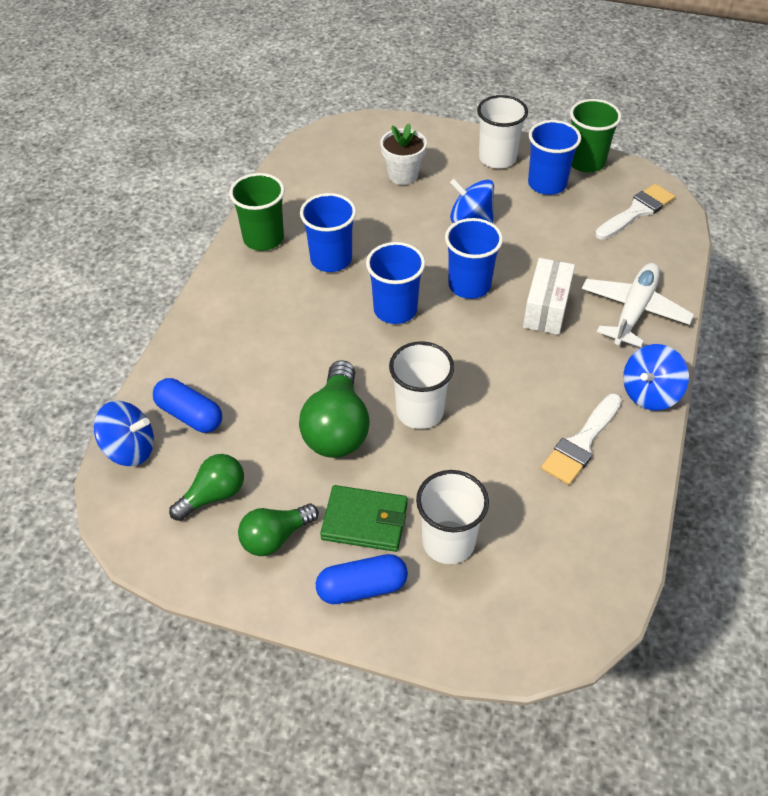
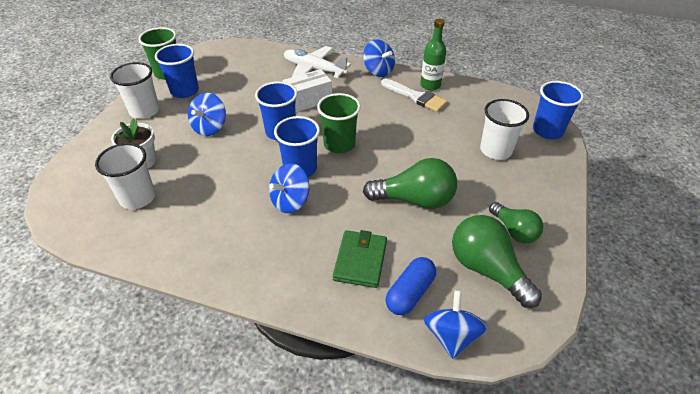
camera: 90 degrees left, 5 degrees down
(213, 495) = (487, 270): green light bulb -> green light bulb, size x1.58
(263, 238) = (196, 253): green cup -> green cup (339, 144)
(331, 259) = (236, 205): blue cup -> blue cup (547, 130)
(336, 305) = (290, 201): none -> blue spinning top
(362, 587) = (538, 187): blue capsule -> none
(364, 521) = (489, 186): green wallet -> green wallet (360, 261)
(419, 411) = (397, 159): white cup -> white cup (137, 197)
(546, 309) = (308, 100): white box -> white box turned 45 degrees counterclockwise
(621, 466) = (430, 85): none -> green bottle
(636, 211) = (226, 59): white brush -> none

